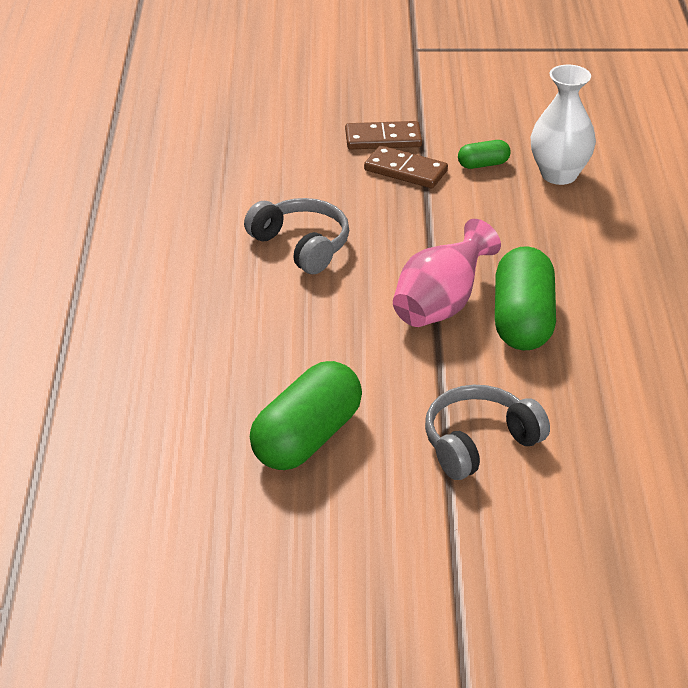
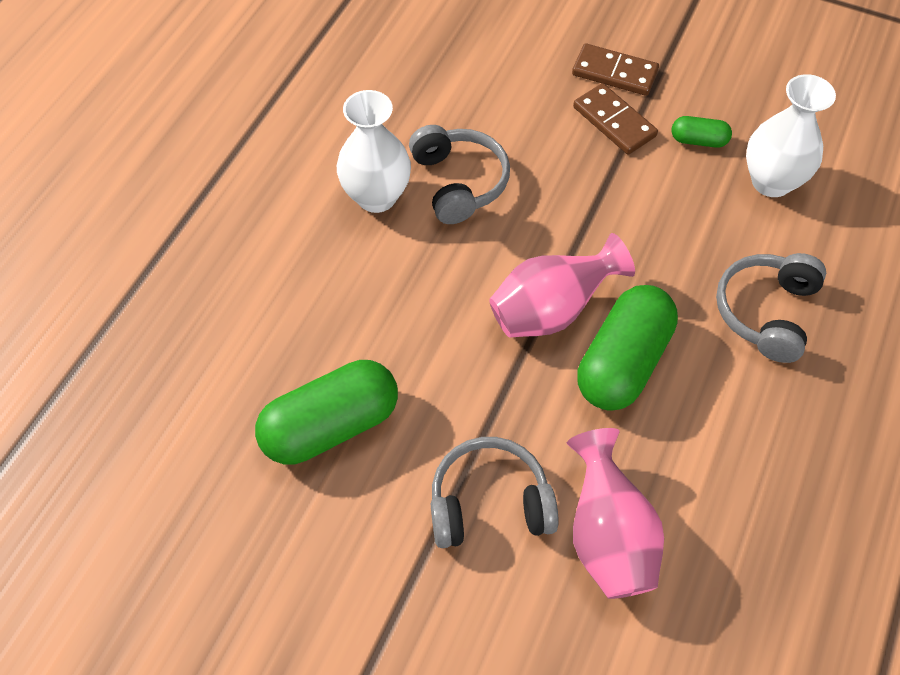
camera: 25 degrees right, 20 degrees up
(235, 275) = (376, 196): none -> white vase
(588, 431) = (608, 535): none -> pink vase
(612, 256) = (766, 312): none -> grey headphones

